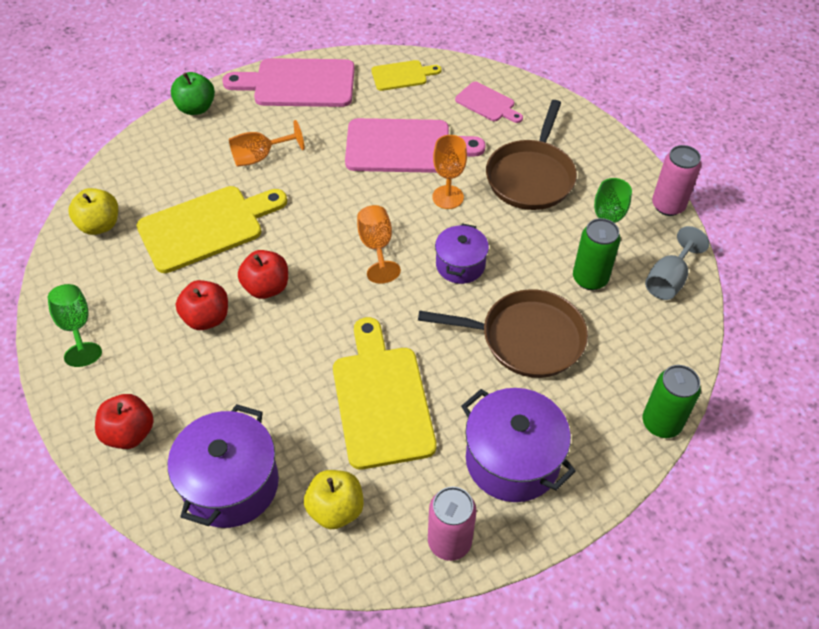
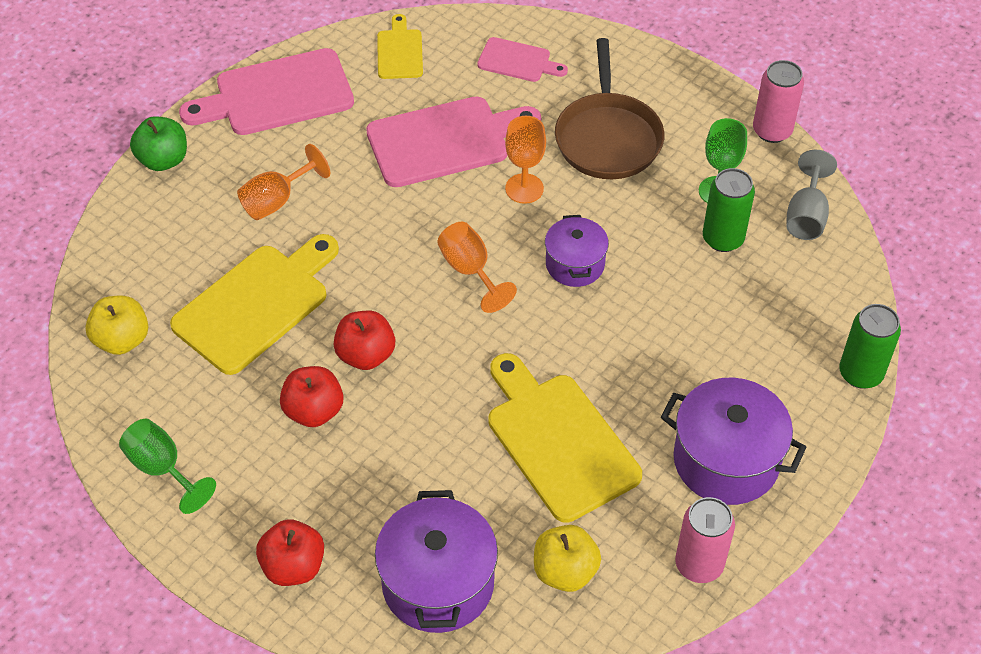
camera: 20 degrees left, 0 degrees up
(402, 75) = (399, 51): yellow cutting board -> yellow cutting board turned 60 degrees counterclockwise
(526, 338) = (684, 326): brown pan -> none

